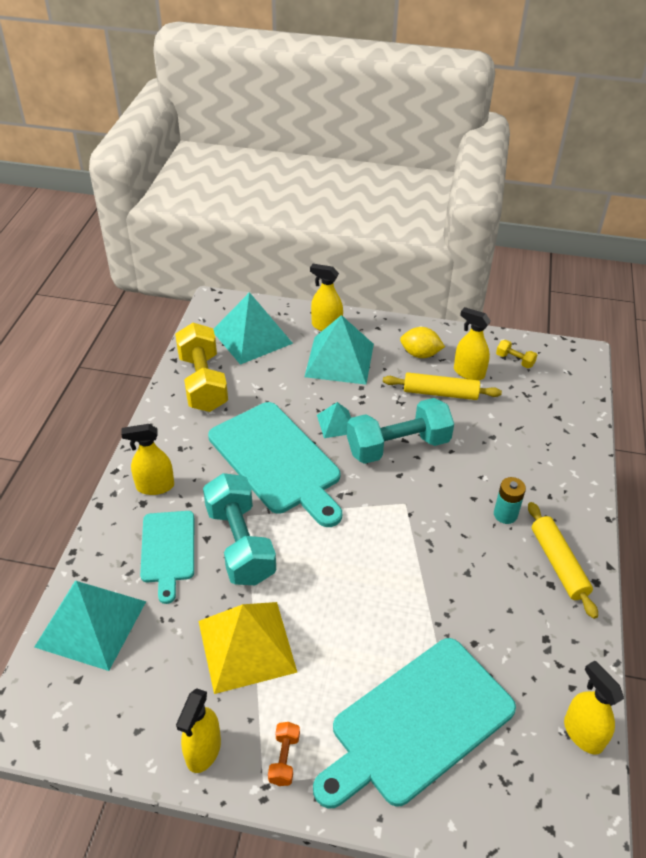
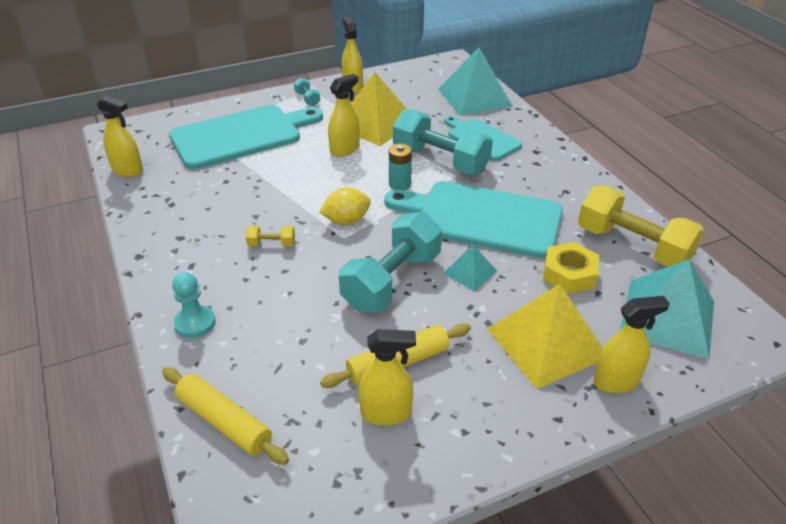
camera: 145 degrees right, 5 degrees down
(155, 486) = (544, 162): yellow spray bottle -> yellow spray bottle (345, 149)
(272, 388) = (569, 274): none -> yellow nut
(284, 759) = (307, 99): orange dumbbell -> turquoise dumbbell
(339, 360) = (547, 343): turquoise pyramid -> yellow pyramid
(418, 723) = (241, 135): turquoise cutting board -> turquoise cutting board turned 45 degrees clockwise
(420, 354) = (468, 407): yellow lemon -> yellow lemon (346, 220)
(505, 514) = (246, 270): turquoise battery -> turquoise battery (399, 184)
(515, 360) = (338, 473): yellow dumbbell -> yellow dumbbell (271, 244)
(558, 564) = (178, 254): yellow rolling pin -> yellow rolling pin (224, 422)
(565, 488) = (195, 323): none -> turquoise pawn

